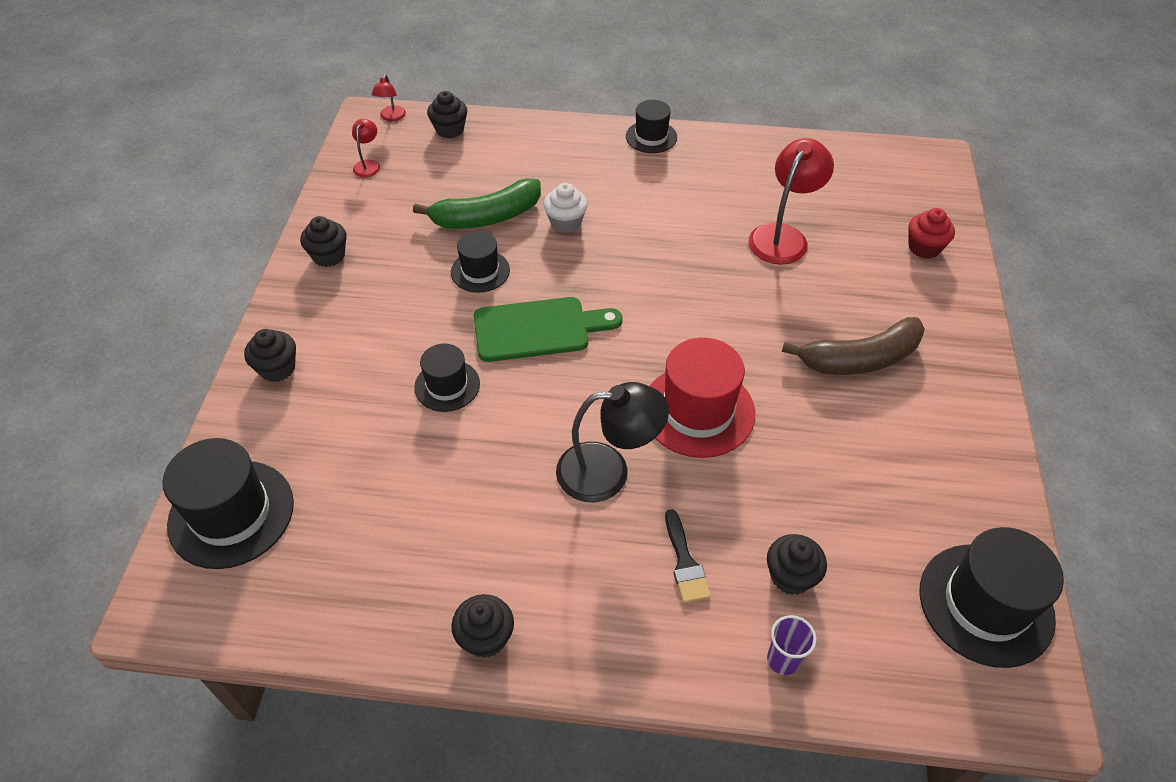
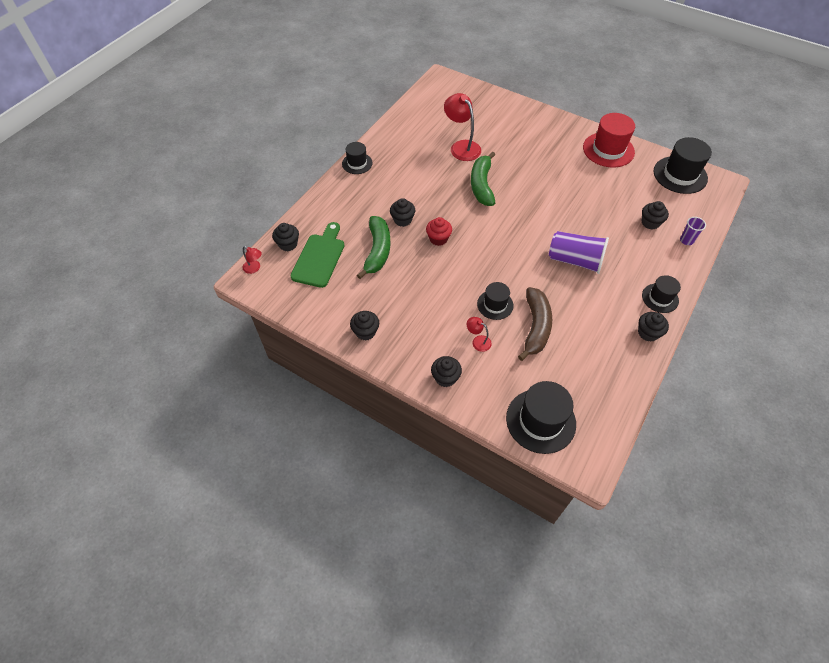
camera: 65 degrees left, 5 degrees up
(368, 165) = (293, 292): red lamp -> red lamp (478, 341)
(480, 271) = (419, 266): black hat -> black hat (660, 298)
(538, 329) = (474, 256): green cutting board -> green cutting board (319, 257)
(566, 222) = (402, 220): white cupcake -> black cupcake
(608, 471) = (575, 260): black lamp -> purple cup
(685, 563) = (633, 252): black brush -> none
(698, 411) = (554, 217): red hat -> red hat (608, 150)
(708, 289) = (481, 185): none -> green banana
(860, 359) = (549, 155): brown banana -> brown banana (535, 327)
(924, 248) = (495, 107): red cupcake -> red cupcake (438, 239)

